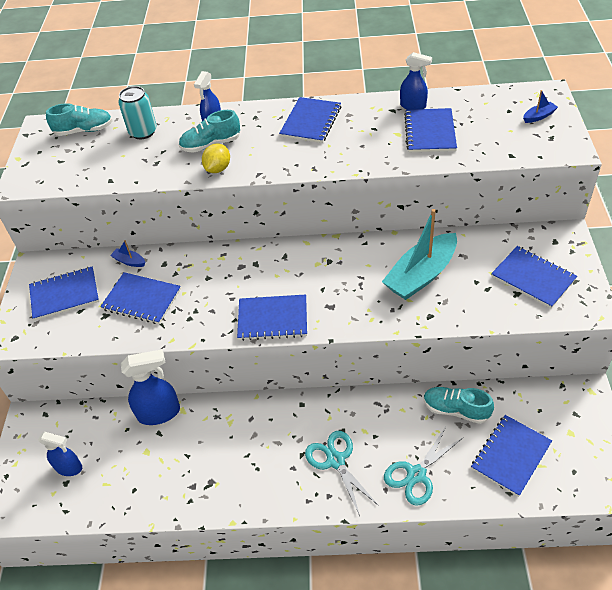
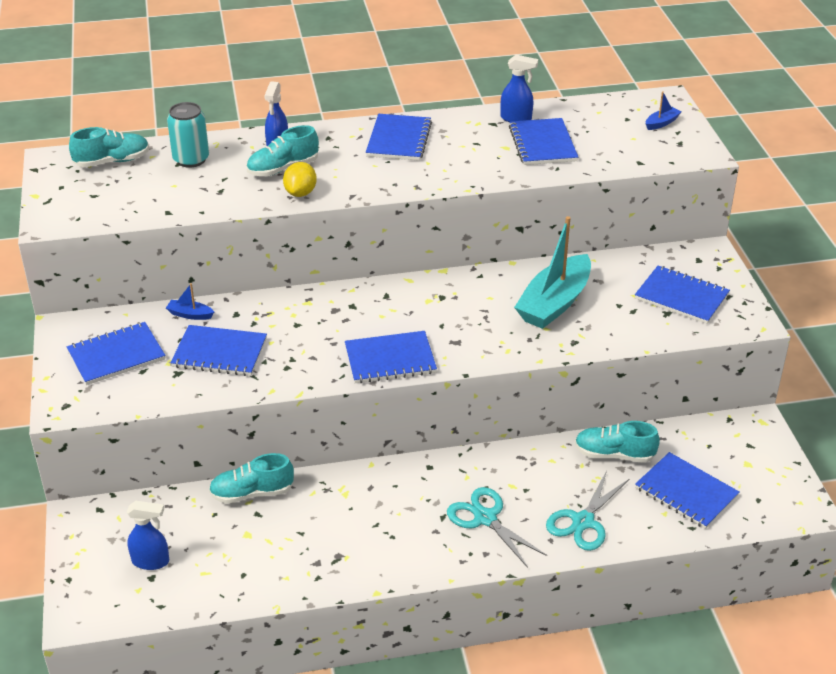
camera: 15 degrees left, 10 degrees down
(159, 413) = (252, 493): blue spray bottle -> turquoise shoe
(511, 456) = (686, 492): blue notebook -> blue notebook turned 75 degrees counterclockwise

